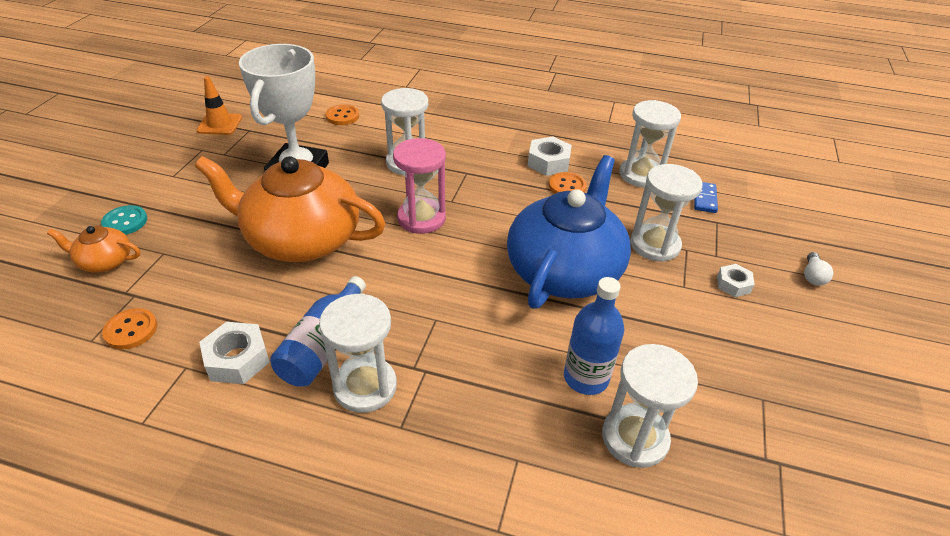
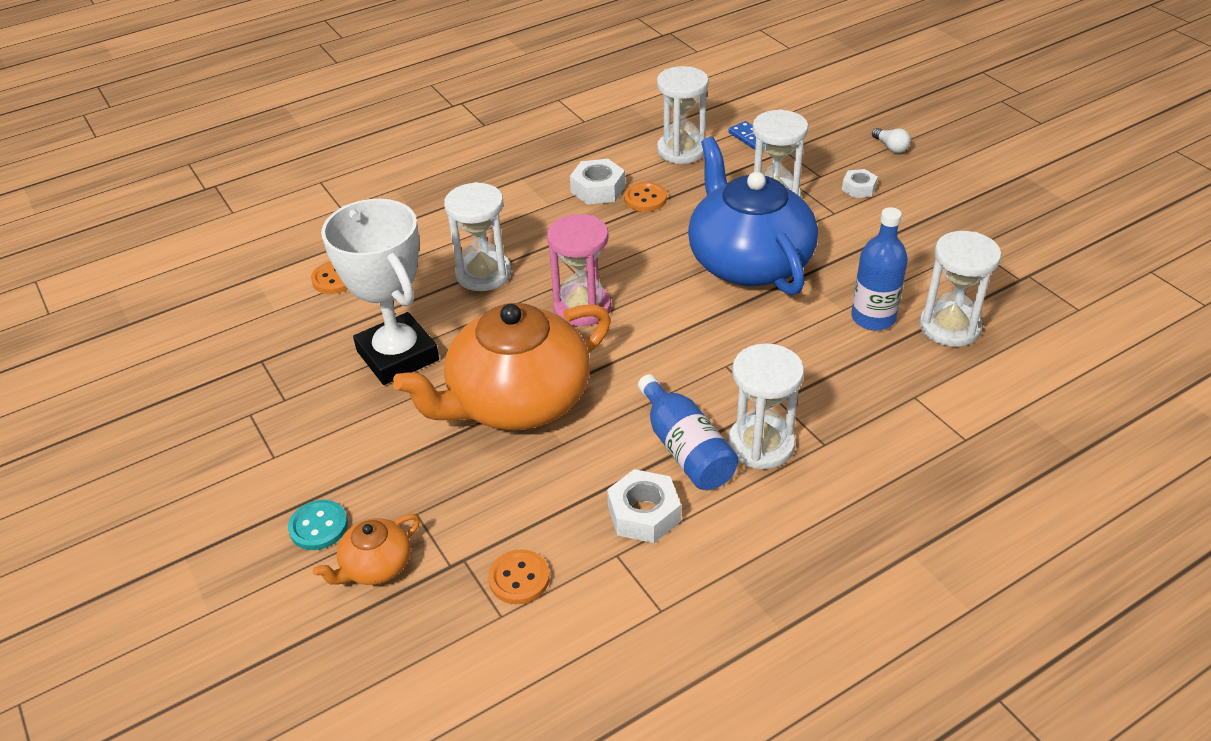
camera: 45 degrees left, 0 degrees up
(220, 124) = (214, 379): orange traffic cone -> none

